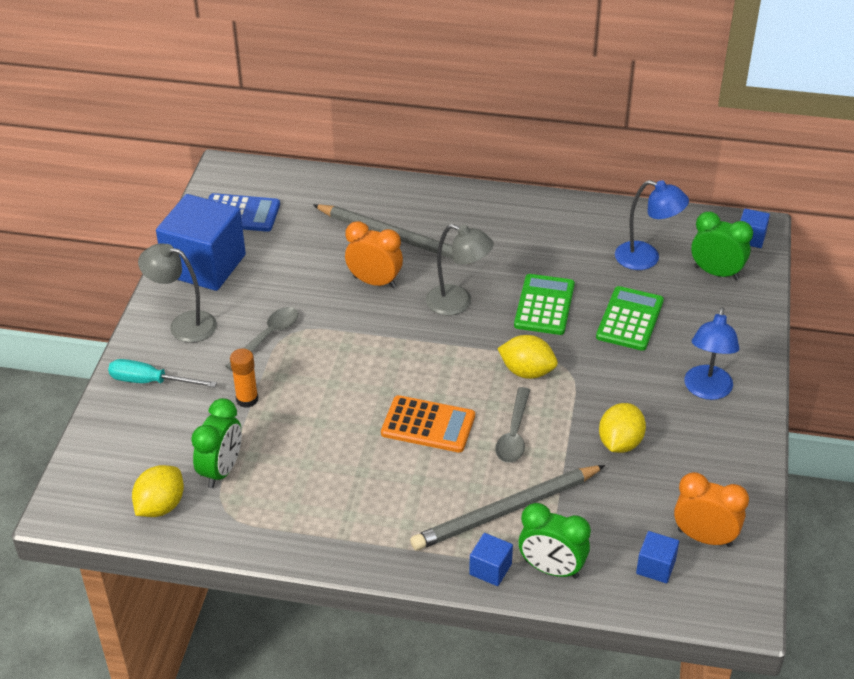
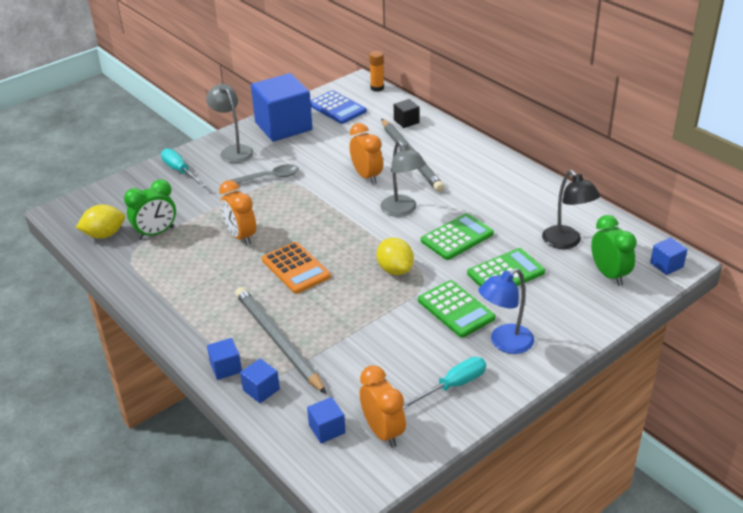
camera: 40 degrees right, 5 degrees down
(247, 399) = (216, 204): orange glue stick -> orange glue stick (377, 88)
(325, 421) = (241, 236): none -> orange clock
(339, 196) = (406, 121): none -> black cube
(506, 511) = (278, 341): grey pencil -> grey pencil turned 45 degrees clockwise
(514, 434) = (340, 300): grey spoon -> none
(551, 569) = (261, 390): green clock -> blue cube
(620, 443) = (401, 342): yellow lemon -> none
(629, 381) = (456, 309): none -> green calculator
(646, 258) = (566, 242): blue lamp -> black lamp
(711, 458) = (452, 386): none -> turquoise screwdriver

